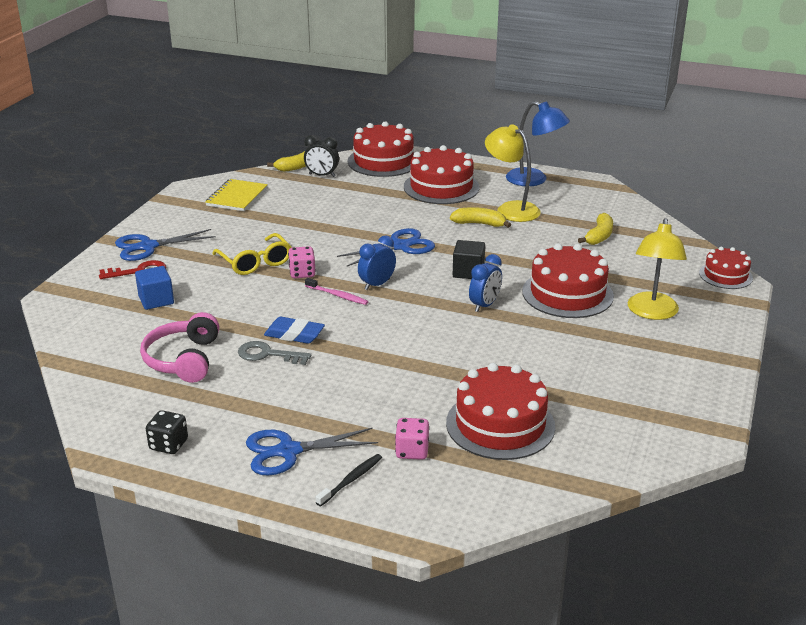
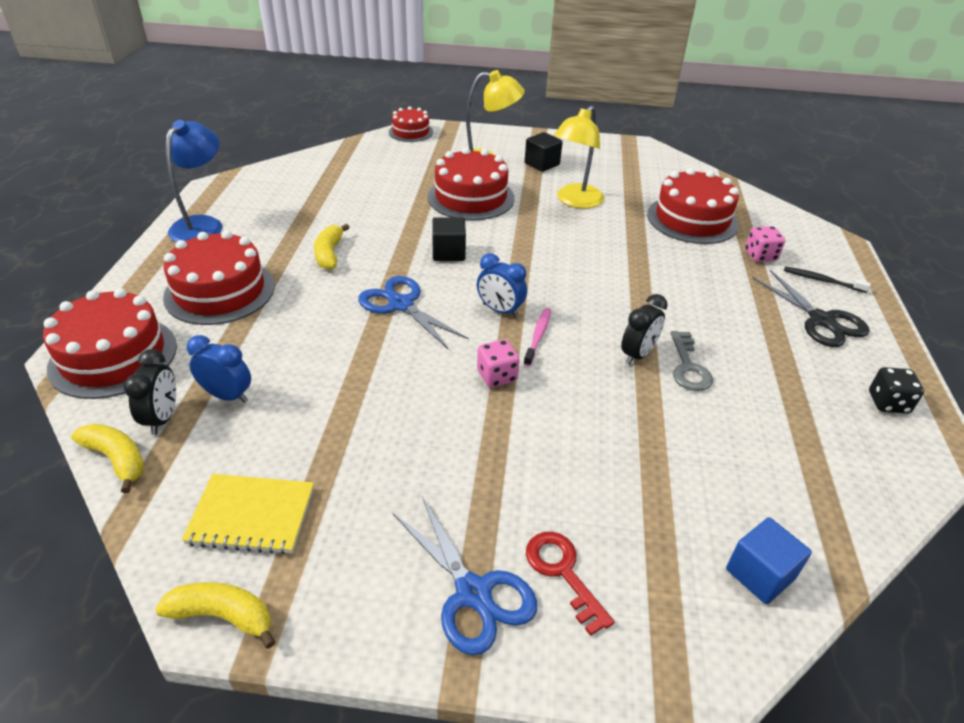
camera: 105 degrees left, 10 degrees up
(156, 300) = (634, 515): blue cube -> blue cube (760, 574)
(183, 359) = (746, 437): pink headphones -> none
(255, 262) = (482, 430): yellow glasses -> none
(288, 451) = (821, 320): blue scissors -> black scissors
(294, 334) = (637, 354): blue eraser -> black clock
(484, 305) = (512, 238): blue clock -> blue clock (227, 396)
(511, 209) = (286, 236): yellow lamp -> yellow lamp (575, 201)
(599, 236) = (348, 184): yellow banana -> yellow banana (223, 616)
(646, 347) = (542, 164): none -> black cube

